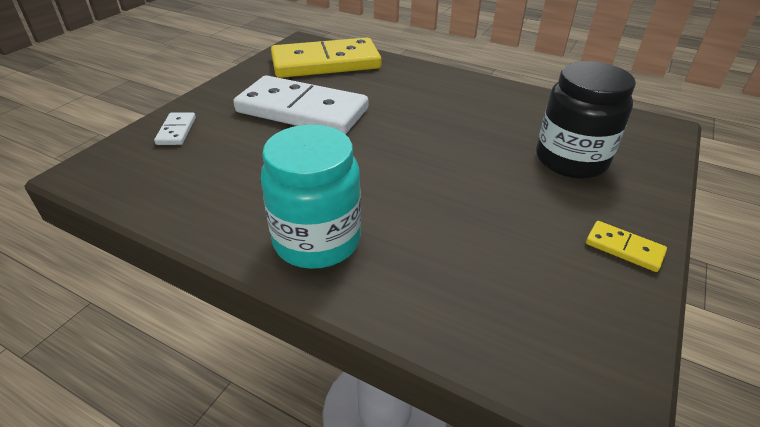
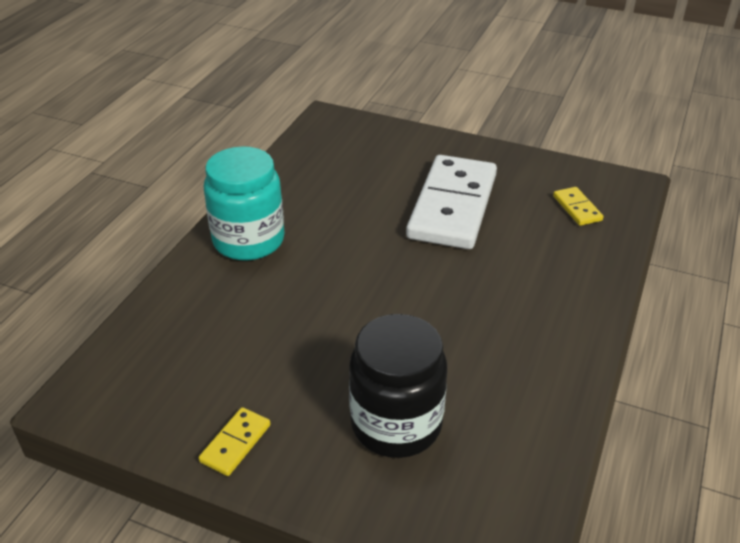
camera: 85 degrees right, 0 degrees up
(176, 131) = (394, 143): white domino -> none
(326, 63) = (577, 208): yellow domino -> yellow domino, size x0.41

